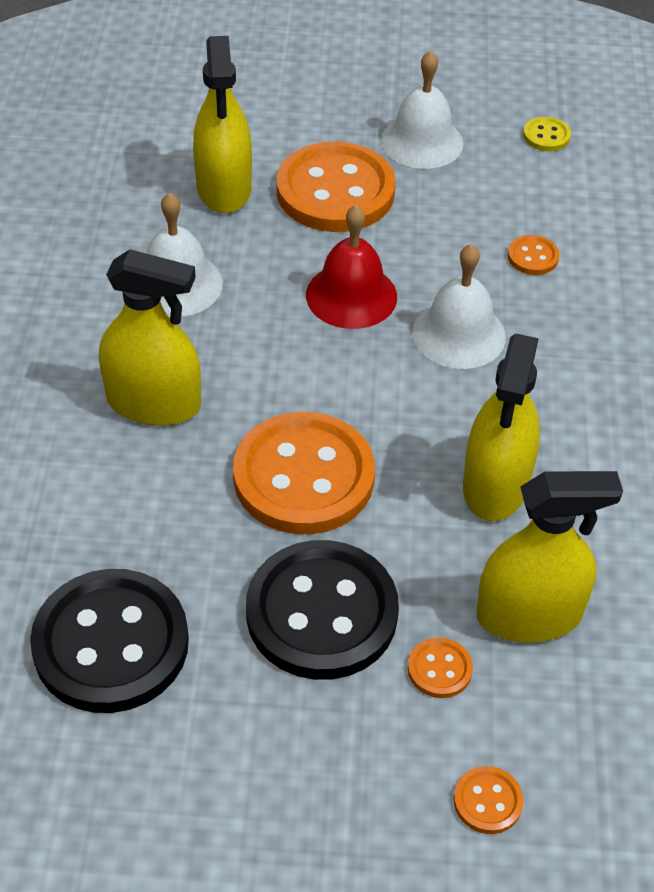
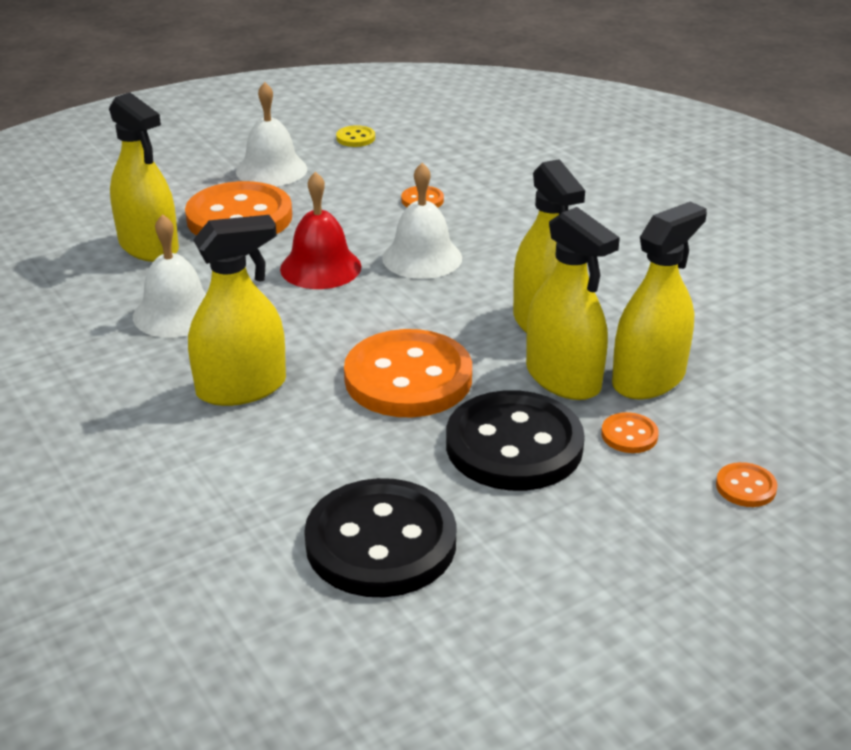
camera: 35 degrees left, 15 degrees down
(445, 563) = (563, 378): none -> yellow spray bottle

